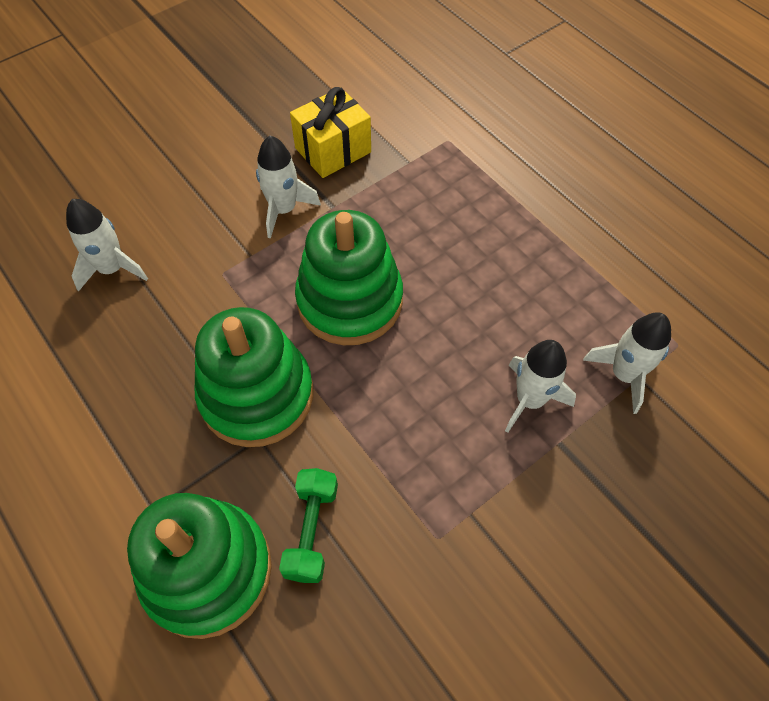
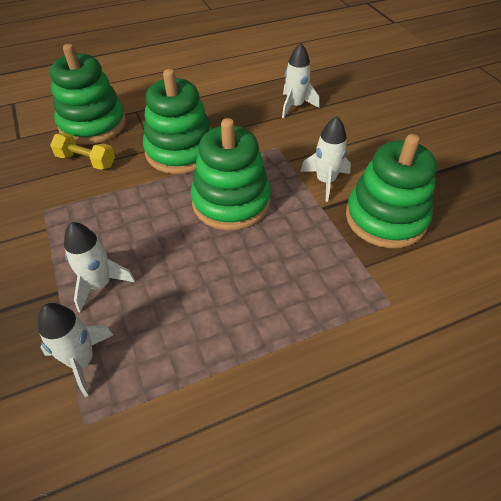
camera: 105 degrees right, 10 degrees down
(311, 530) = (86, 161): green dumbbell -> yellow dumbbell
(333, 150) = (385, 218): yellow gift -> green stacking toy

